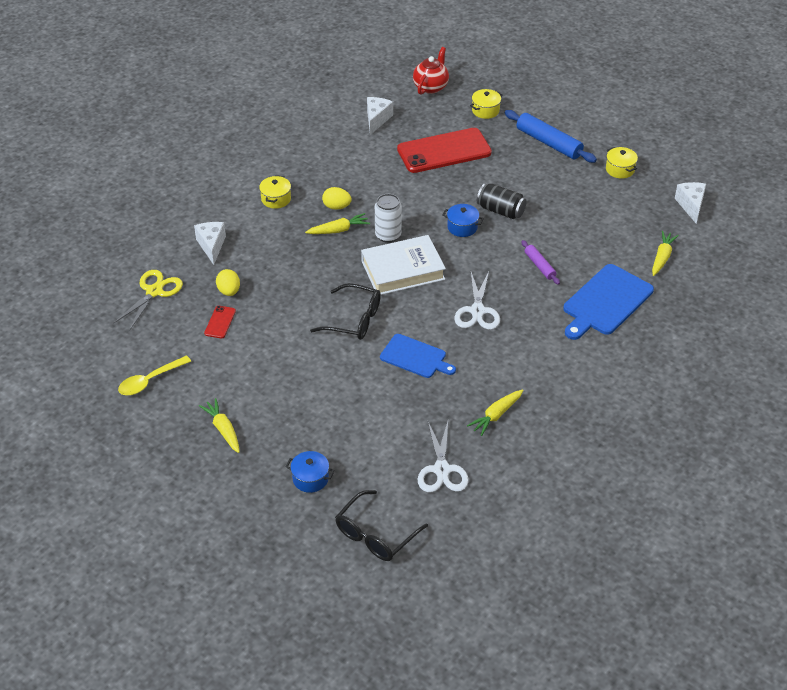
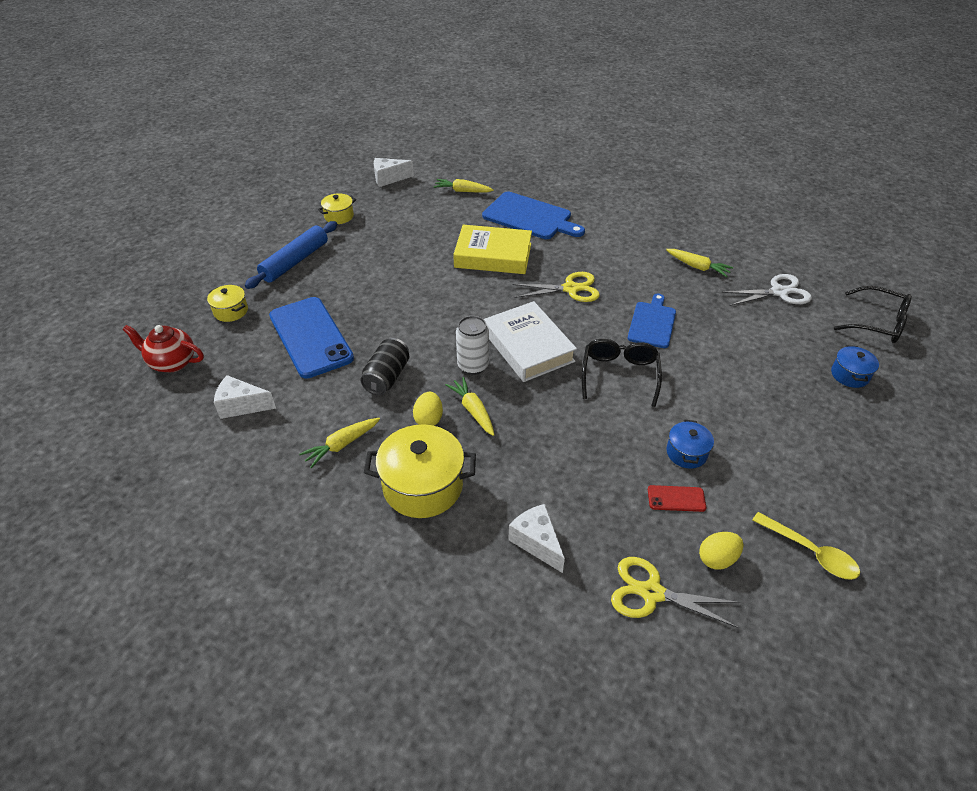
camera: 100 degrees left, 0 degrees up
(211, 246) = (537, 542): white cheese -> white cheese turned 75 degrees clockwise
(223, 429) = (837, 458): yellow carrot -> yellow carrot (342, 445)
(229, 291) = (618, 501): yellow egg -> yellow egg (717, 559)
(276, 199) = (423, 486): yellow pot -> yellow pot, size x1.88
(444, 151) = (310, 337): red phone -> blue phone
(462, 227) = (446, 310): blue pot -> blue pot (686, 453)
(477, 311) = (570, 289): white scissors -> yellow scissors
(500, 210) = (414, 286): black can -> black can (387, 377)
(540, 266) = (493, 255): purple rolling pin -> yellow book

